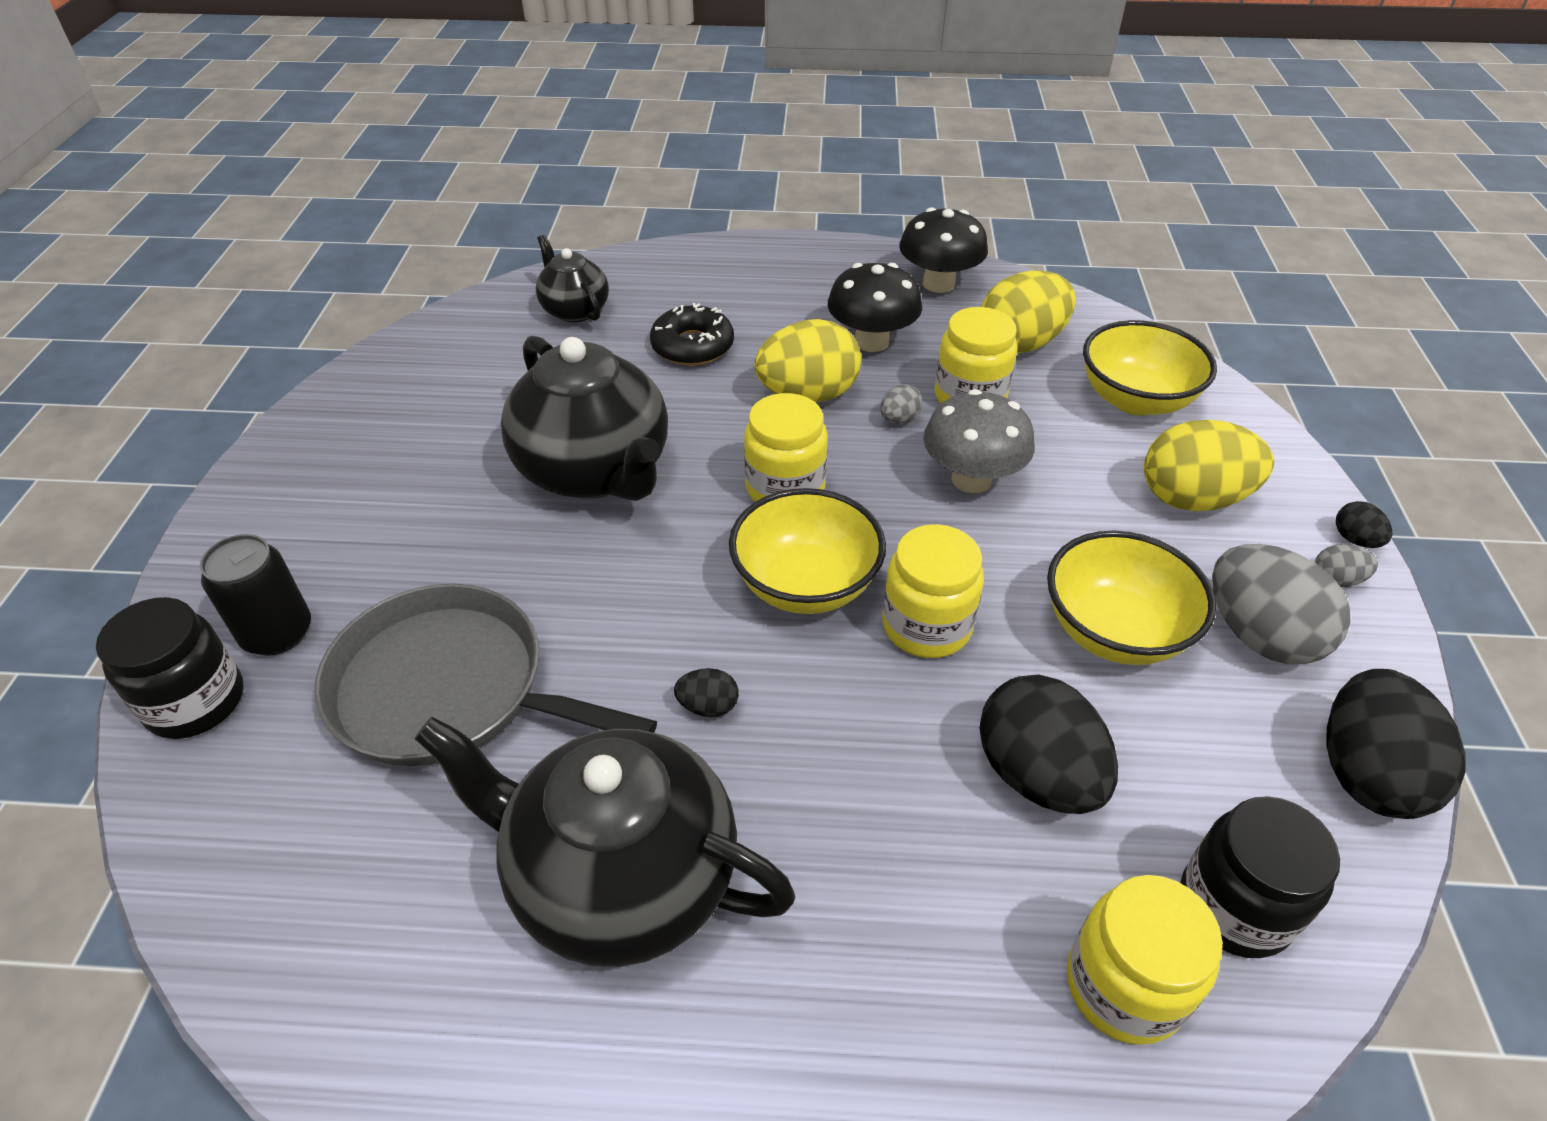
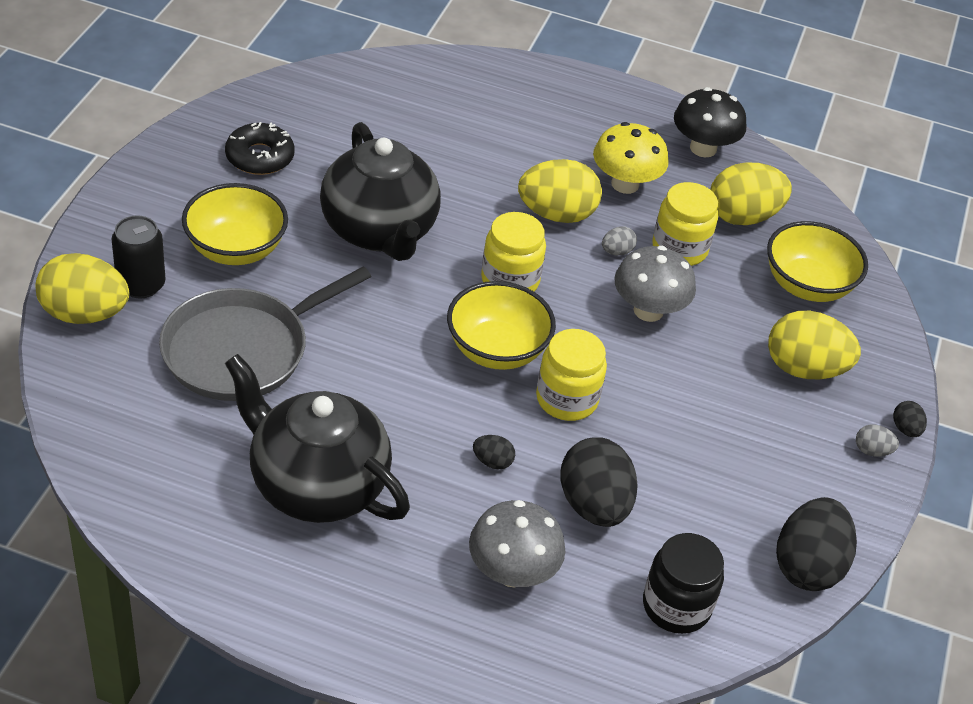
camera: 10 degrees right, 0 degrees up
(196, 702) = (84, 314): black jar -> yellow egg
(449, 689) = (242, 350): grey pan -> grey pan turned 75 degrees counterclockwise
(575, 310) = (404, 96): black teapot -> none
(692, 346) = (484, 151): black donut -> black donut (259, 157)
(708, 706) = (402, 407): black egg -> black egg (492, 462)
(871, 341) = (625, 184): black mushroom -> yellow mushroom
(973, 932) = (512, 572): none -> grey mushroom
(1114, 631) = (693, 438): yellow bowl -> yellow bowl (236, 249)
(1124, 986) = (586, 622): yellow jar -> none
(1259, 635) = (792, 469): grey egg -> none

